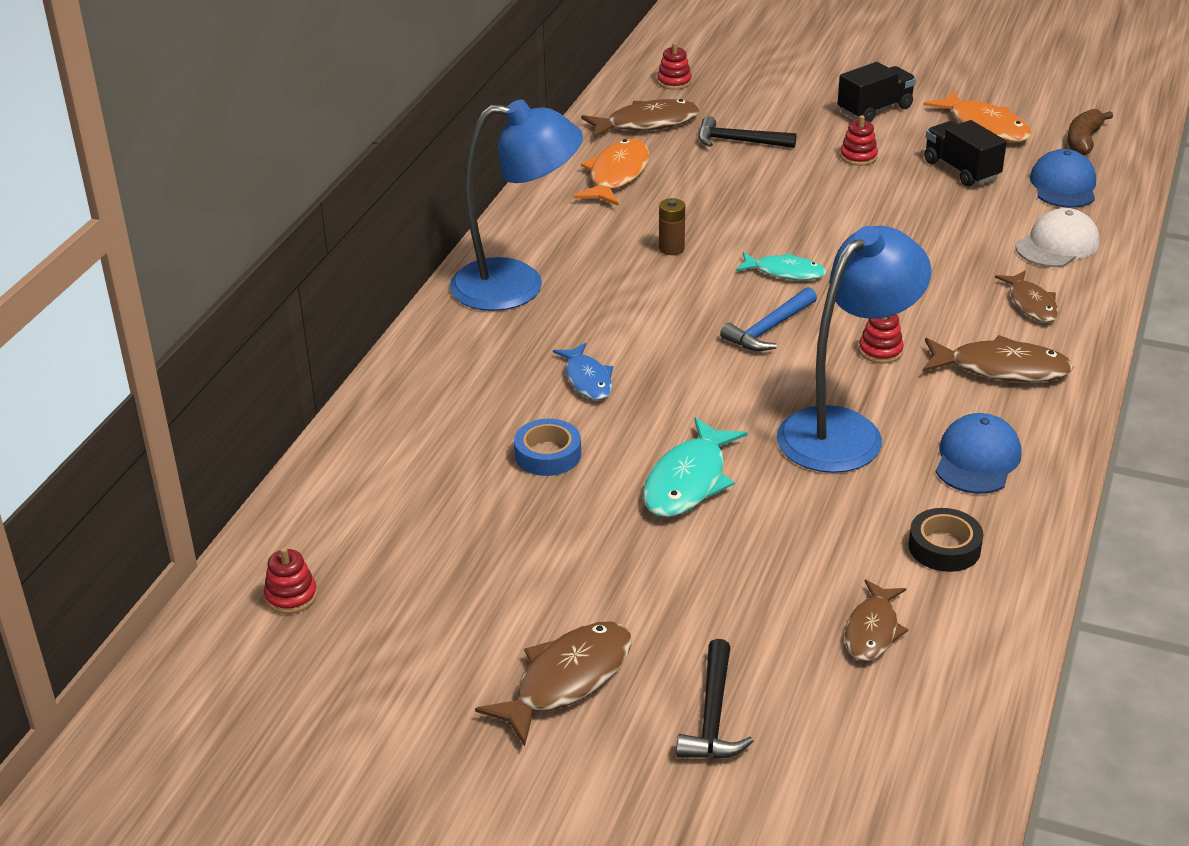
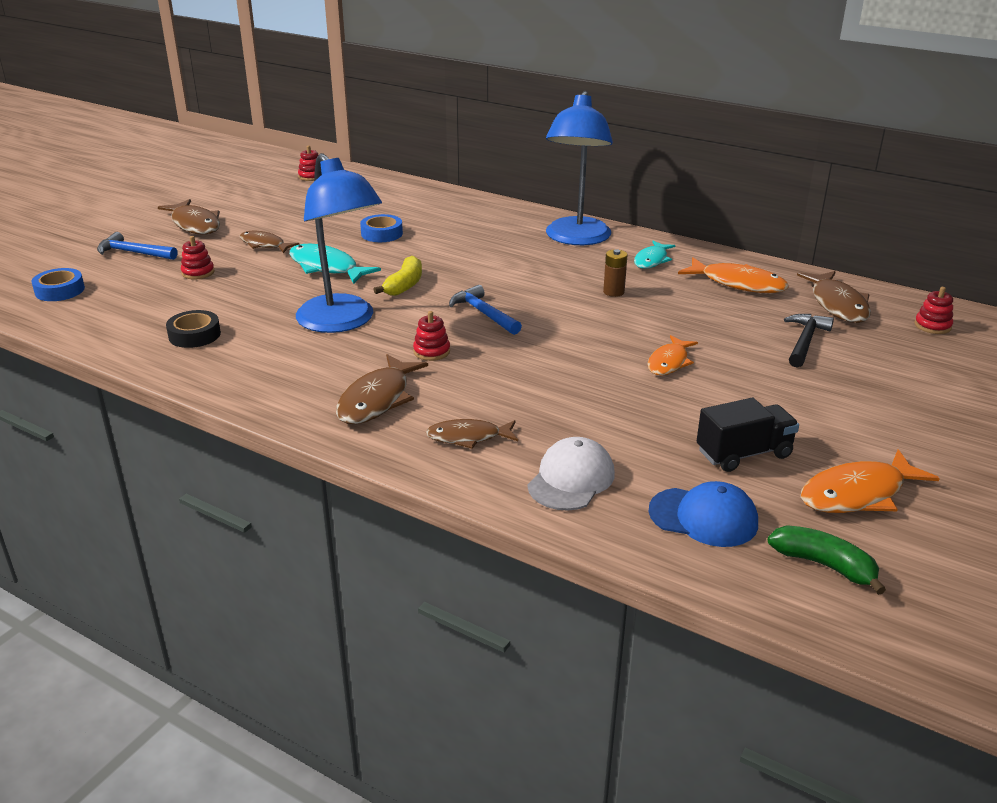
camera: 100 degrees right, 5 degrees down
(587, 379) = (453, 250): blue fish -> none
(713, 715) = (134, 253): black hammer -> blue hammer
(717, 401) = (404, 285): none -> yellow banana
(785, 272) = (563, 330): turquoise fish -> turquoise fish (651, 260)
(822, 208) = (669, 362): none -> orange fish
(858, 157) = (774, 397): red stacking toy -> red stacking toy (198, 272)
(872, 630) = (148, 300): brown fish -> brown fish (264, 244)
(874, 110) = (890, 426): black truck -> none
(888, 749) = (60, 290): none -> blue tape
(977, 459) = (272, 365): blue cap -> none
(1057, 245) = (571, 479): white cap -> white cap turned 120 degrees counterclockwise
(1083, 141) = (824, 565): brown banana -> green banana

